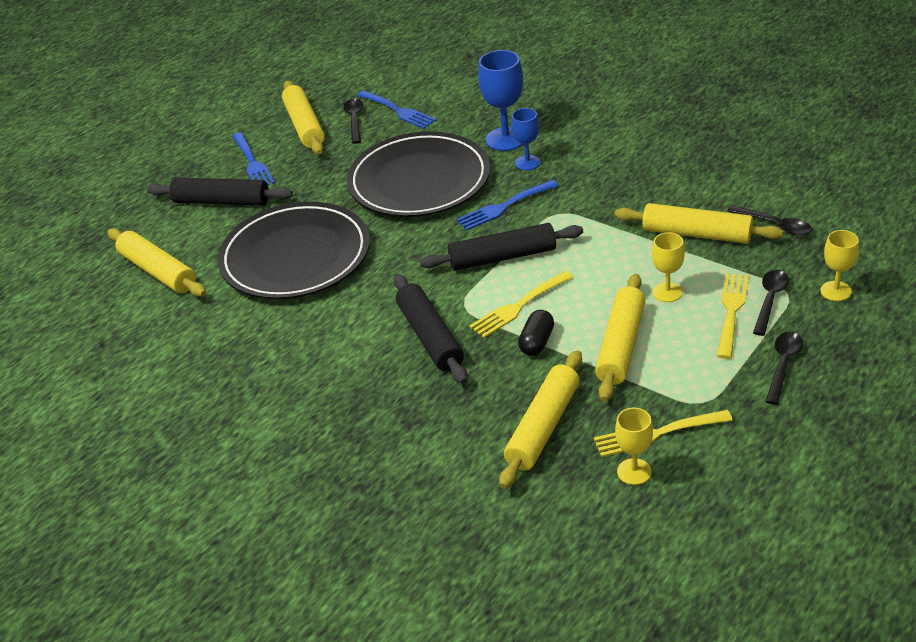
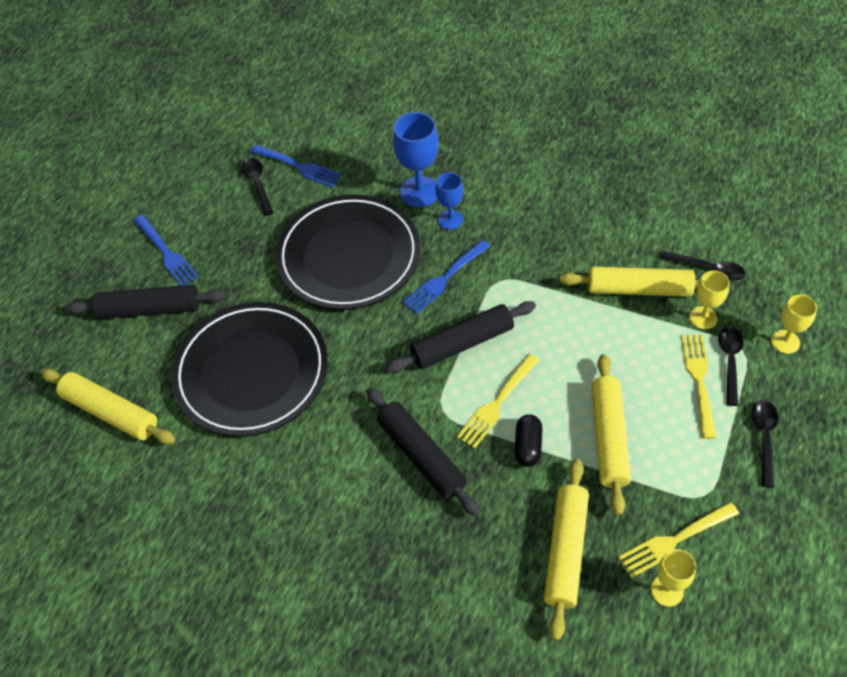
camera: 15 degrees left, 15 degrees up
(304, 126) = (207, 197): yellow rolling pin -> none
(667, 292) = (633, 365): yellow goblet -> yellow goblet (703, 318)

